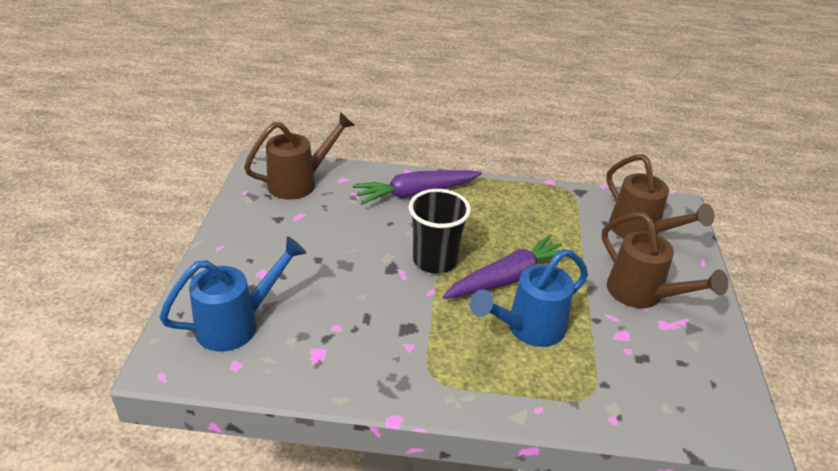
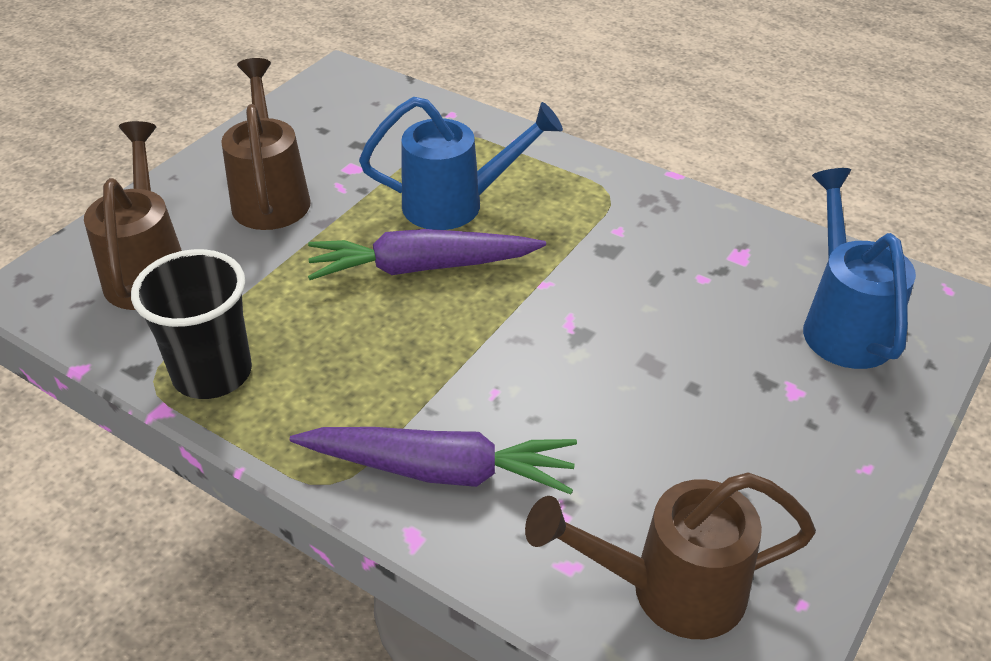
camera: 150 degrees left, 5 degrees up
(238, 324) = (842, 323): blue watering can -> blue watering can turned 90 degrees clockwise
(435, 260) = (506, 325): black cup -> black cup (212, 373)

